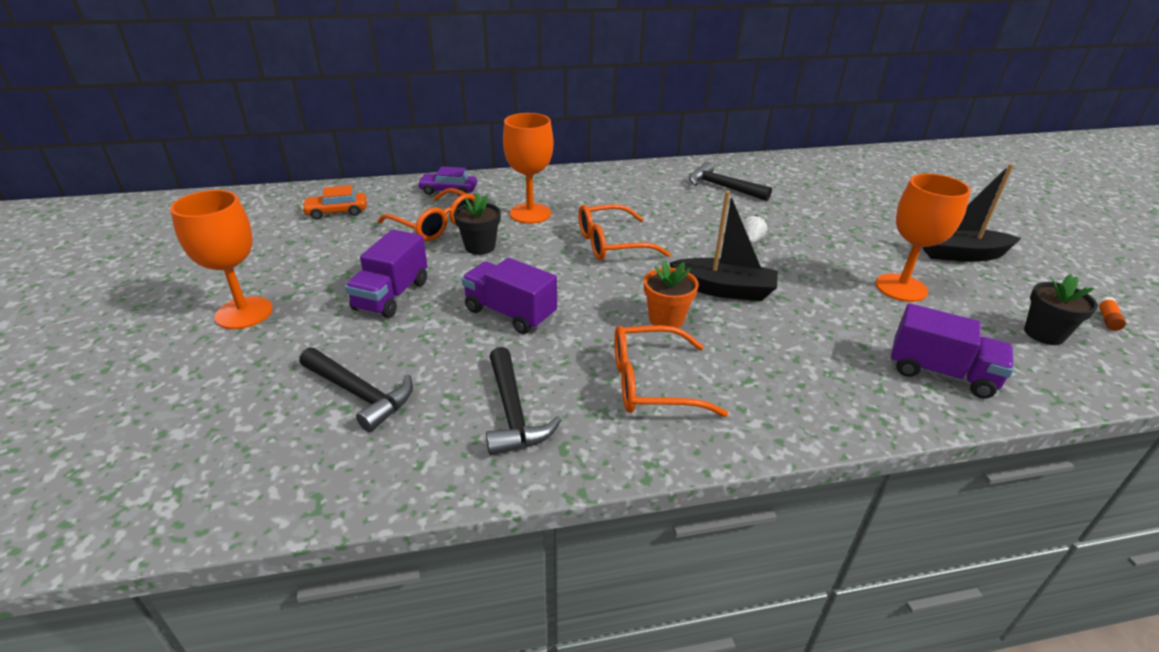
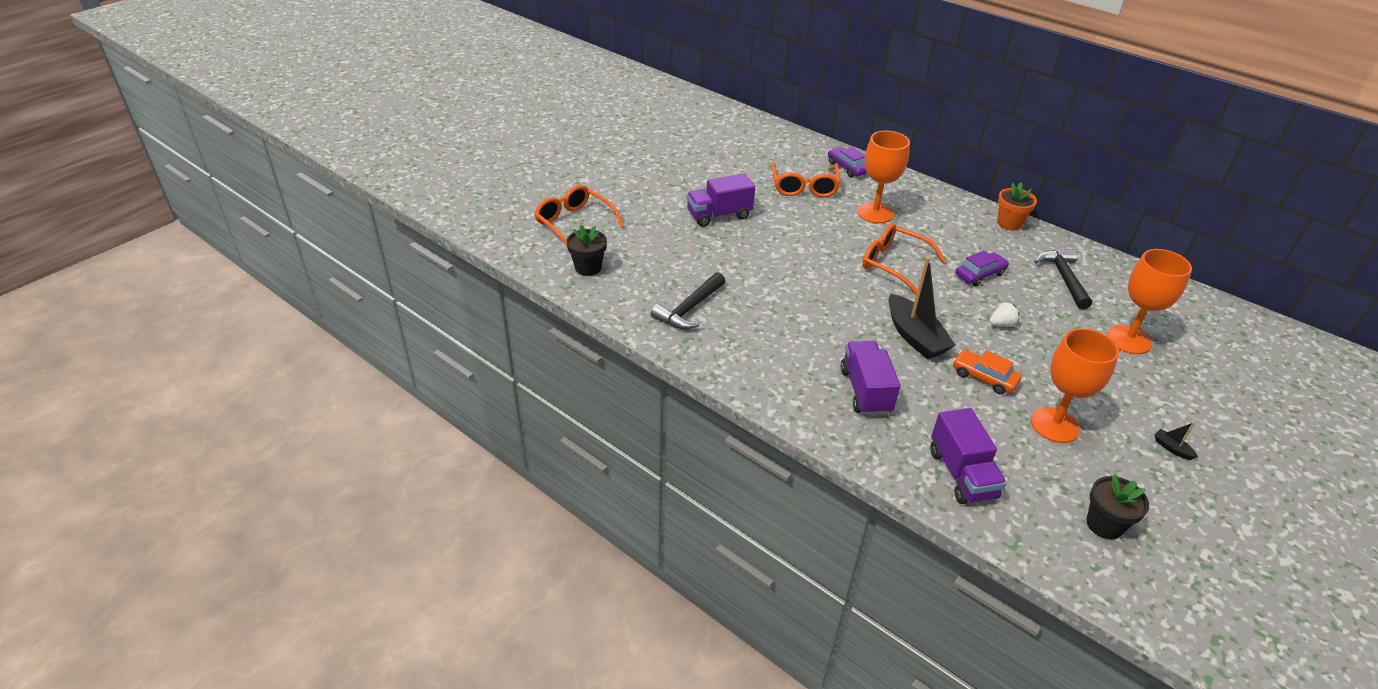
camera: 50 degrees right, 5 degrees up
(244, 313) = (643, 182): orange goblet -> orange goblet (1128, 340)
(337, 212) = (761, 147): orange car -> orange car (984, 377)
(360, 394) = (639, 254): black hammer -> none
(480, 247) = (808, 216): black flower pot -> black flower pot (588, 268)
(510, 313) = (763, 264): purple truck -> purple truck (865, 391)
(651, 383) = (776, 347): orange glasses -> orange glasses (574, 223)
(666, 319) = (844, 326): orange flower pot -> orange flower pot (1009, 223)
(676, 215) = (980, 274): none -> purple car
(960, 254) = (1172, 448): black boat -> black boat, size x0.41
(1107, 319) = (1194, 565): orange glue stick -> none

